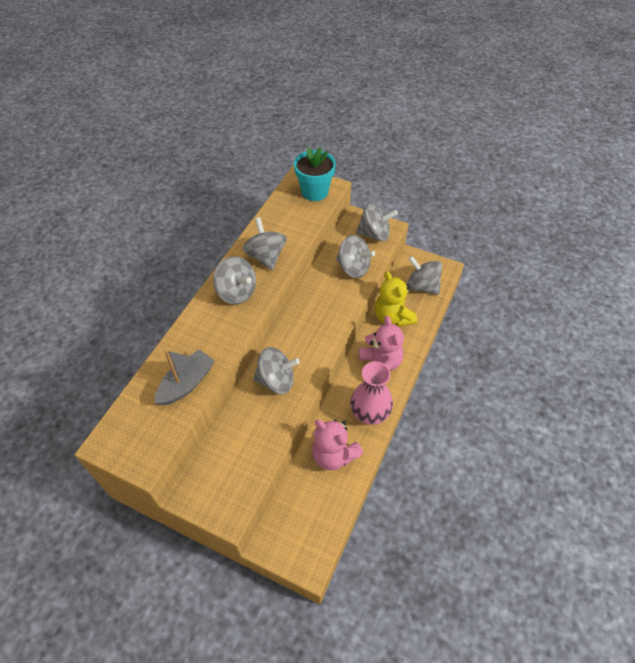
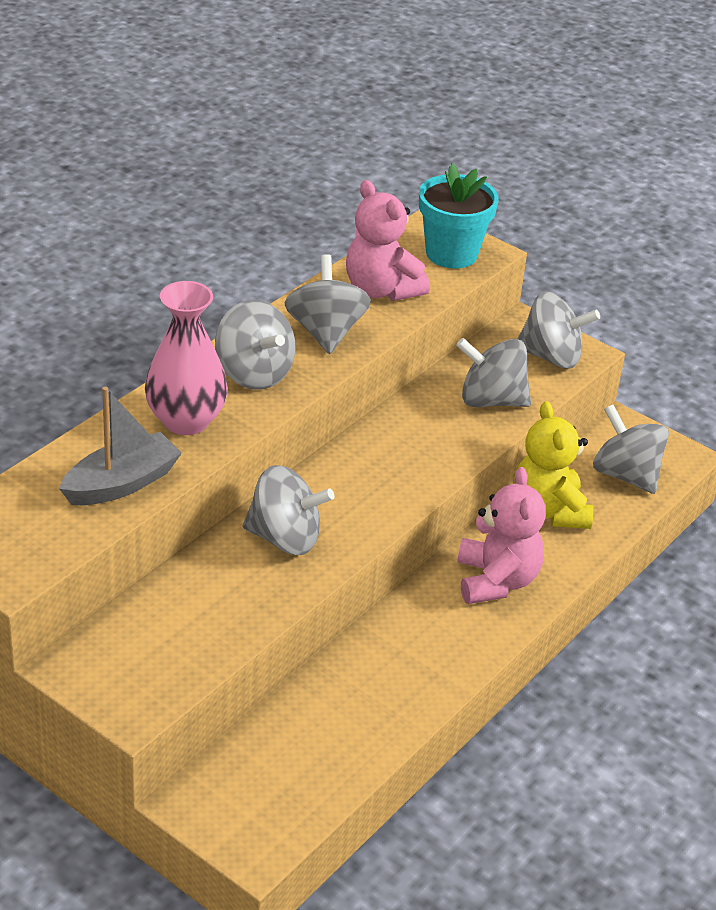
camera: 10 degrees right, 15 degrees down
(333, 455) = (358, 698): pink teddy bear -> pink teddy bear (381, 290)
(353, 268) = (491, 400): grey spinning top -> grey spinning top turned 150 degrees clockwise
(370, 413) = (450, 650): pink vase -> pink vase (186, 421)

